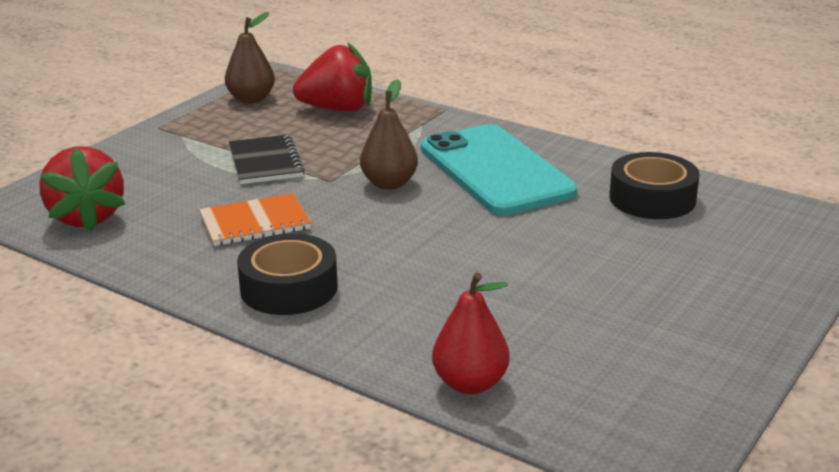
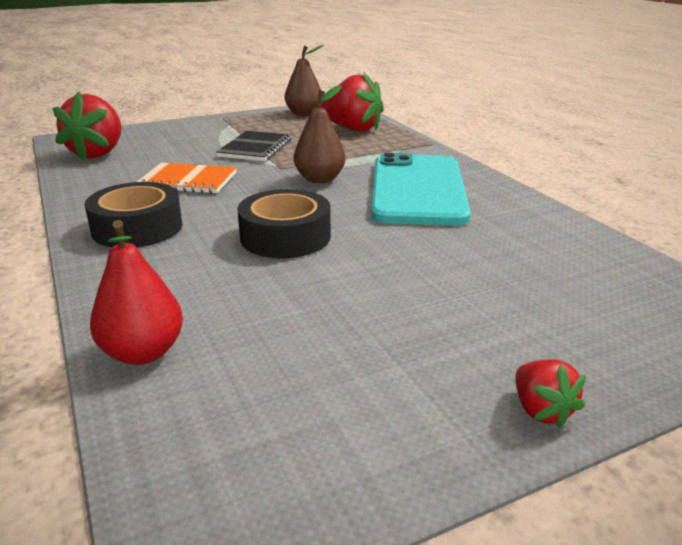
camera: 30 degrees right, 0 degrees up
(652, 198) = (539, 244): black tape -> black tape (285, 237)
(769, 322) = (541, 410): none -> red strawberry

